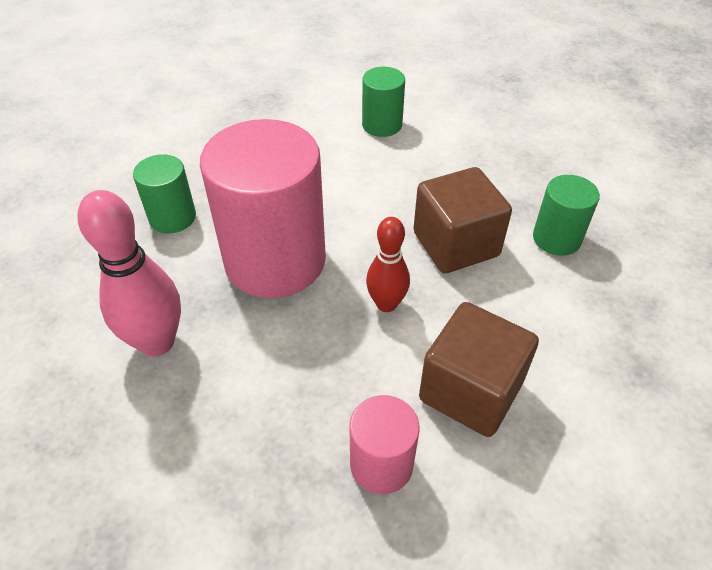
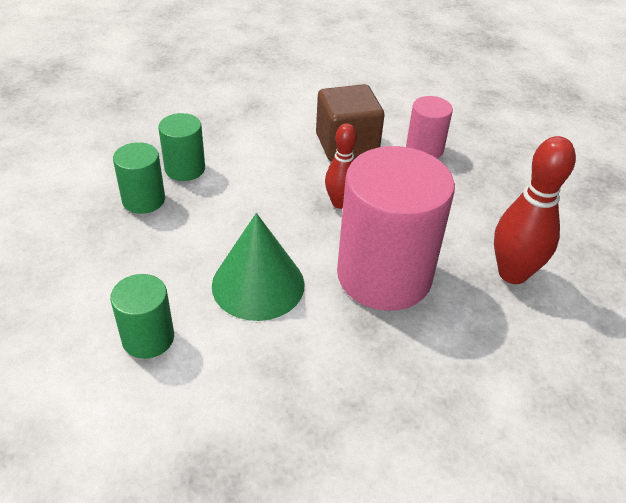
camera: 140 degrees left, 5 degrees down
(157, 342) = (512, 273): pink bowling pin -> red bowling pin
(172, 217) = (440, 372): green cylinder -> green cylinder (143, 200)
(361, 191) = (258, 284): none -> green cone
(455, 244) = (249, 205): brown cube -> none

